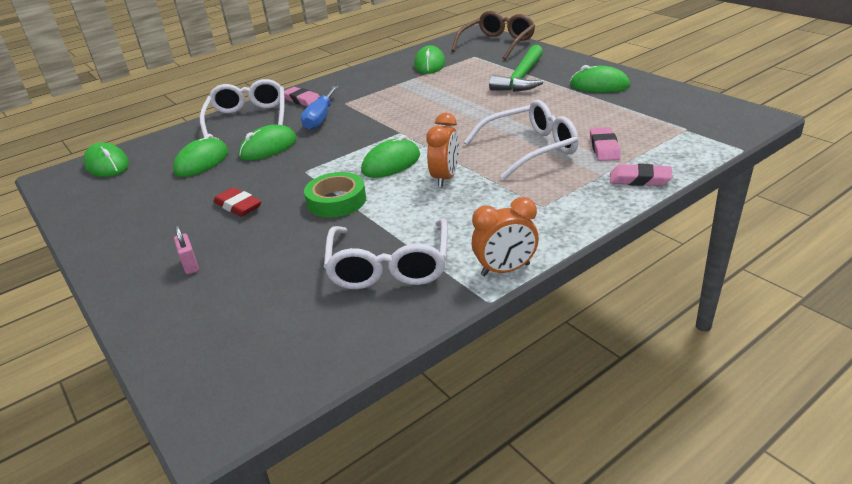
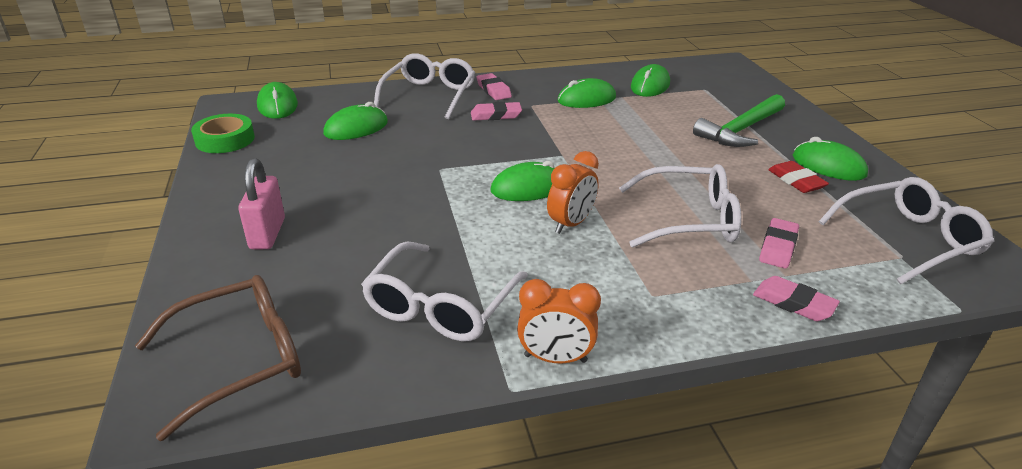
camera: 20 degrees right, 0 degrees up
(190, 265) = (267, 233): pink padlock -> pink padlock, size x1.72
(238, 206) = (353, 186): red eraser -> red eraser (796, 181)
(268, 147) = (425, 132): green mouse -> green mouse (586, 99)
(320, 118) = (496, 115): blue screwdriver -> pink eraser
(336, 201) = (445, 212): green tape -> green tape (225, 139)
(497, 44) = (742, 81): brown glasses -> brown glasses (240, 359)
(683, 117) = (908, 239): none -> white glasses

